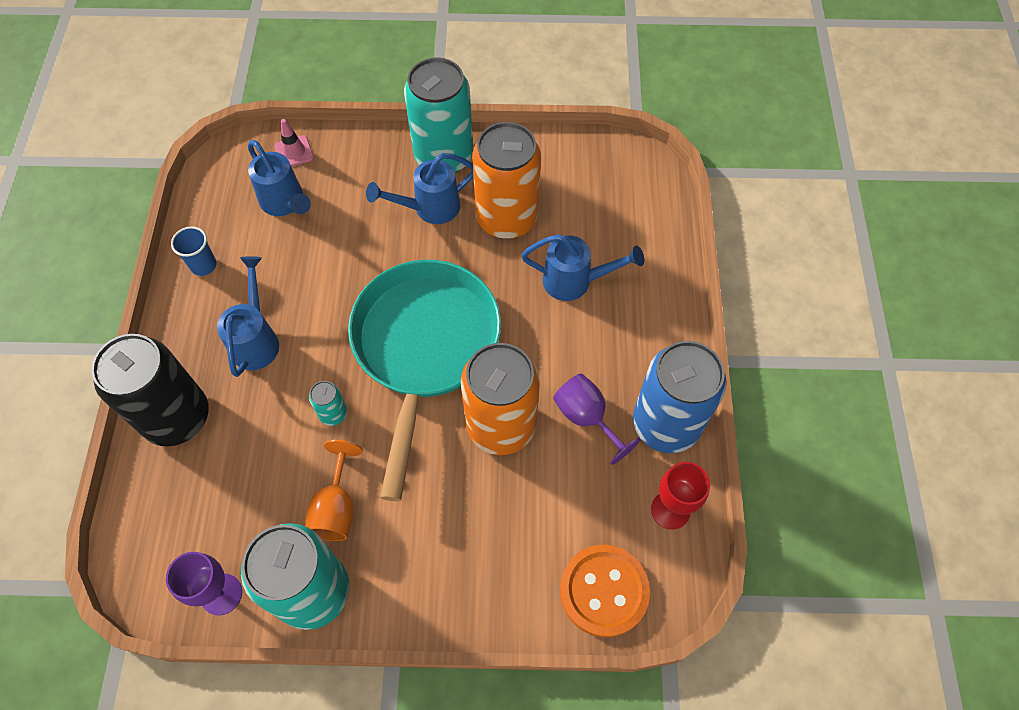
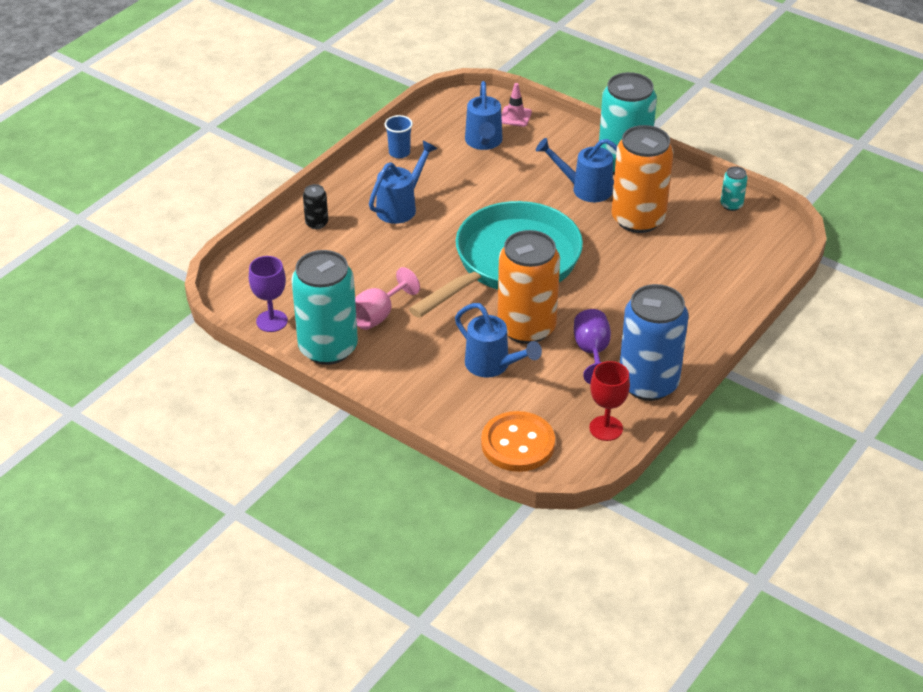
camera: 35 degrees right, 20 degrees down
(177, 417) = (316, 223): black can -> black can, size x0.42
(333, 413) = (418, 268): turquoise can -> turquoise can (731, 205)
(336, 508) = (378, 315): orange goblet -> pink goblet
(575, 282) = (656, 277): blue watering can -> blue watering can (493, 366)

